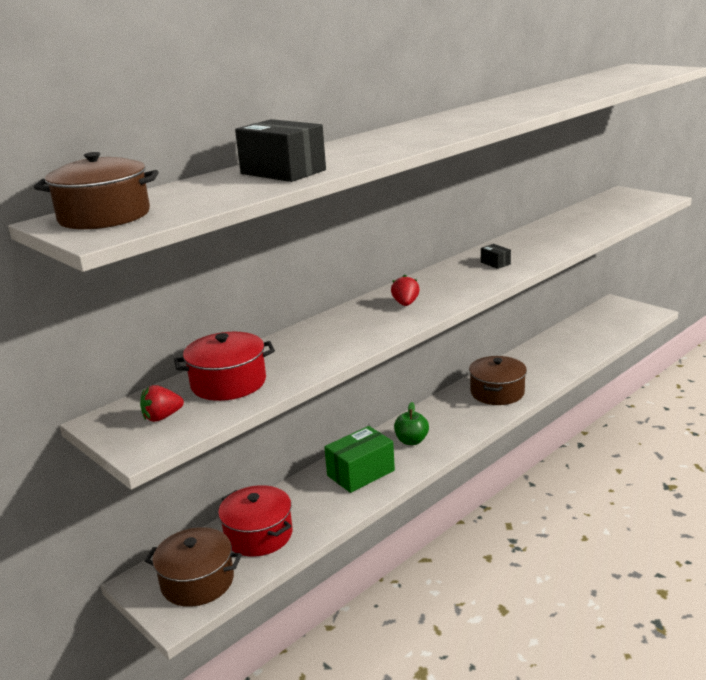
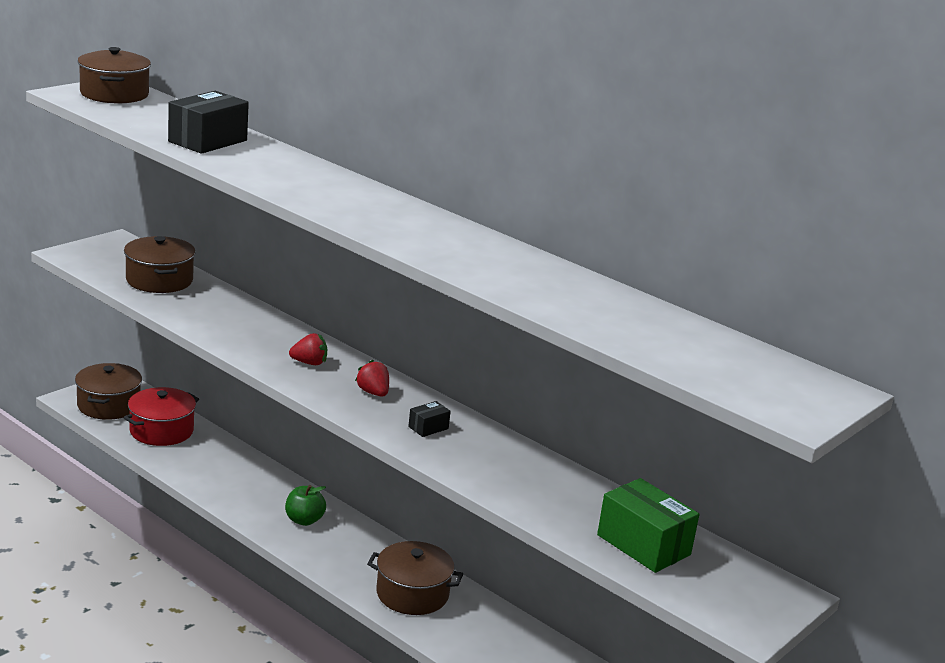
camera: 80 degrees right, 0 degrees up
(162, 417) = (112, 258): red strawberry -> red strawberry (373, 393)
(228, 383) = (159, 280): red pot -> brown pot
(361, 473) = (247, 485): green box -> green box (643, 545)

